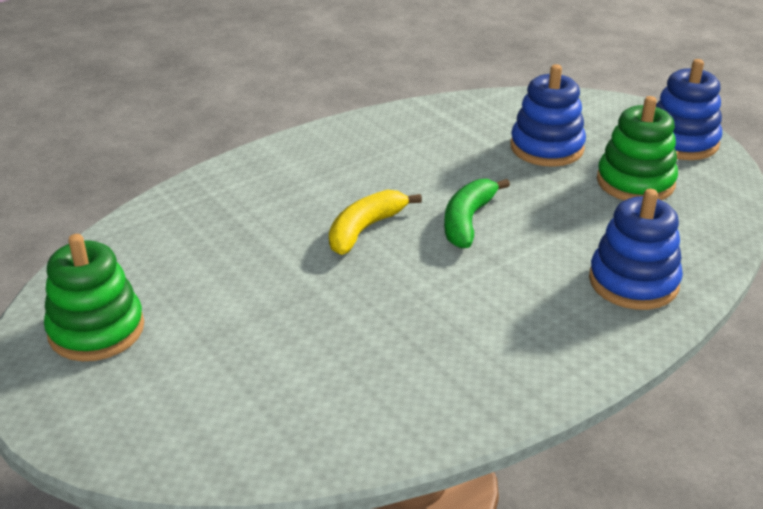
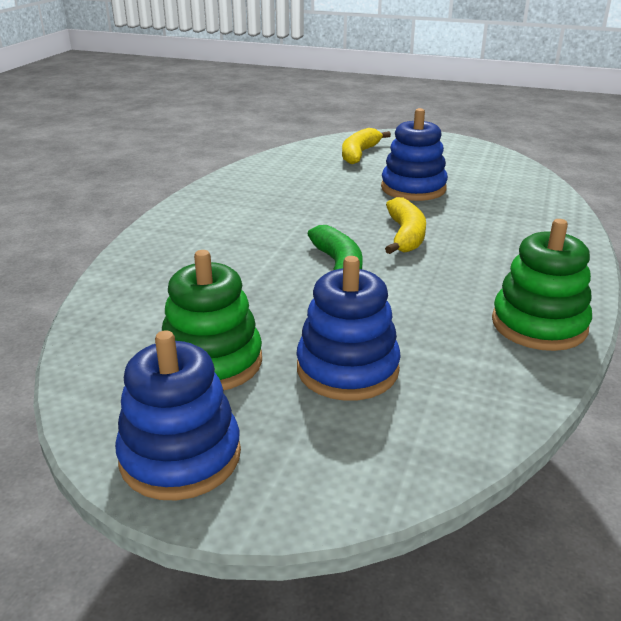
camera: 145 degrees right, 5 degrees down
(96, 330) = (457, 156): green stacking toy -> green stacking toy (539, 325)
(206, 402) = (359, 154): none -> yellow banana
(633, 282) = (164, 268): blue stacking toy -> blue stacking toy (413, 188)

